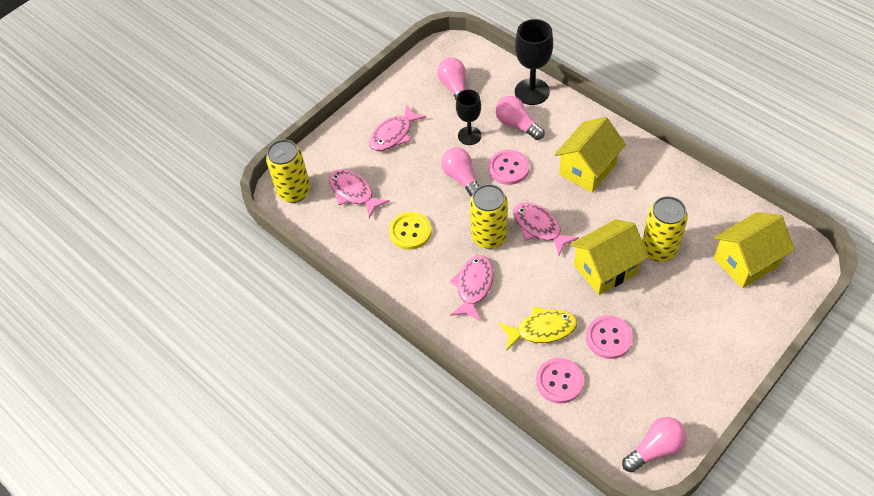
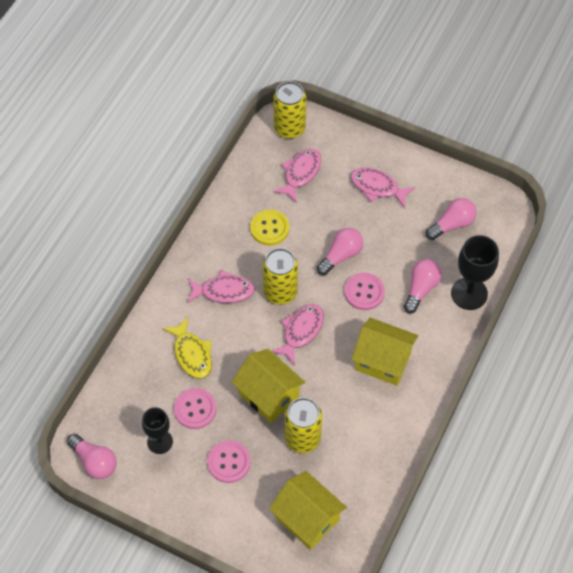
camera: 70 degrees right, 5 degrees up
(469, 136) = (394, 250): black goblet -> black goblet (160, 442)
(559, 381) = (143, 376): pink button -> pink button (229, 462)

